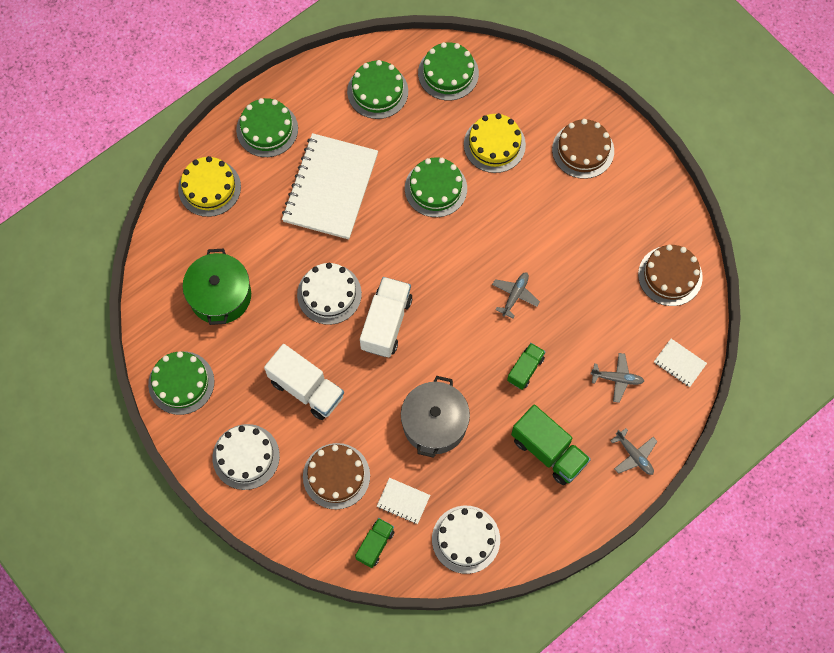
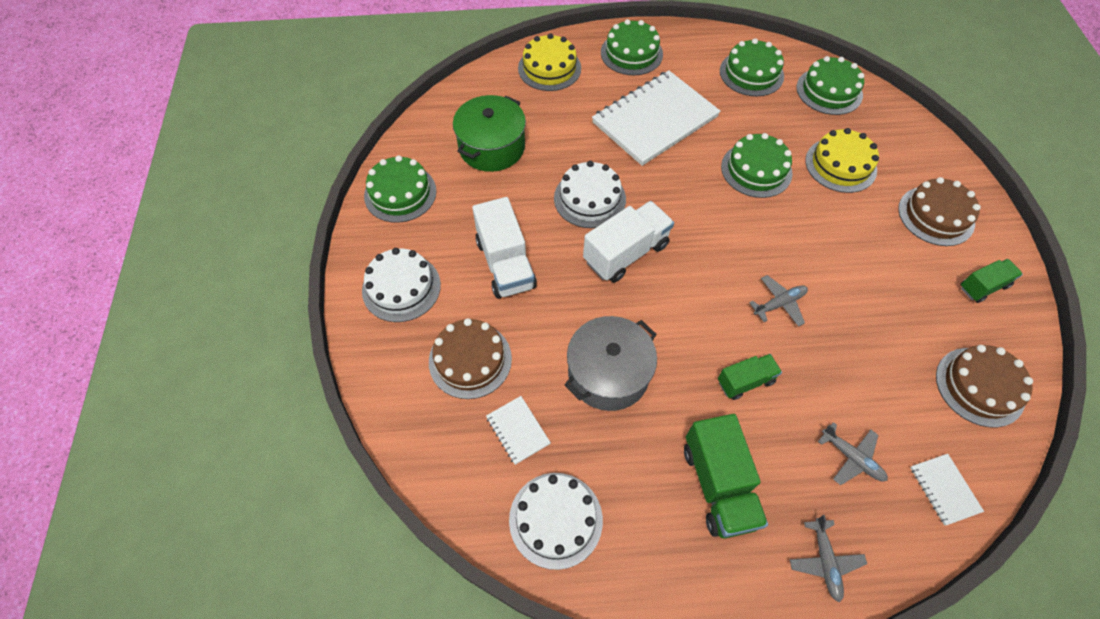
camera: 35 degrees right, 10 degrees down
(375, 545) = (454, 456): green truck -> green truck (983, 286)

